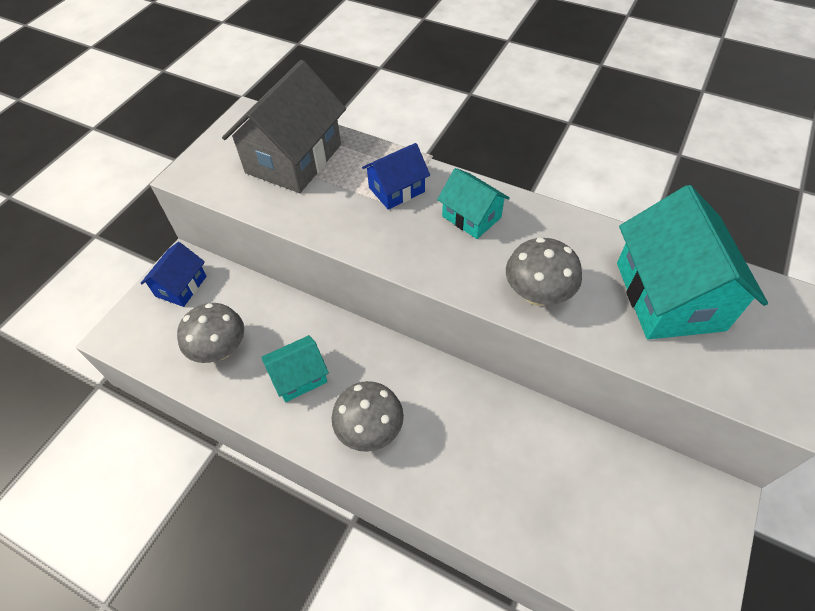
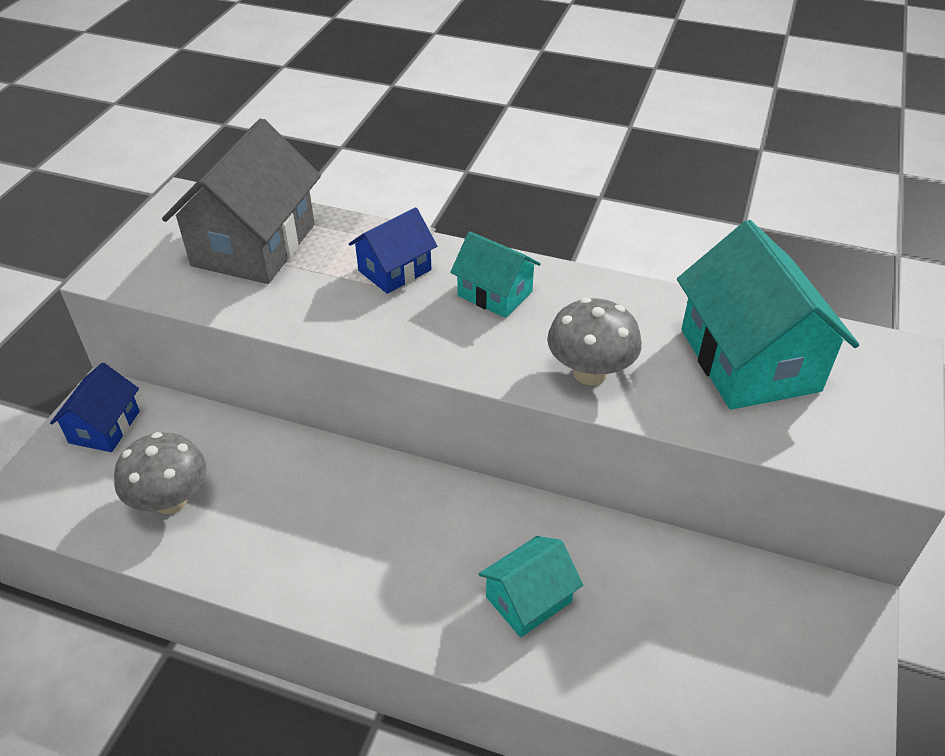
camera: 10 degrees left, 10 degrees down
(299, 377) = (286, 523): turquoise house -> turquoise house (528, 599)
(370, 430) = (392, 577): grey mushroom -> none

